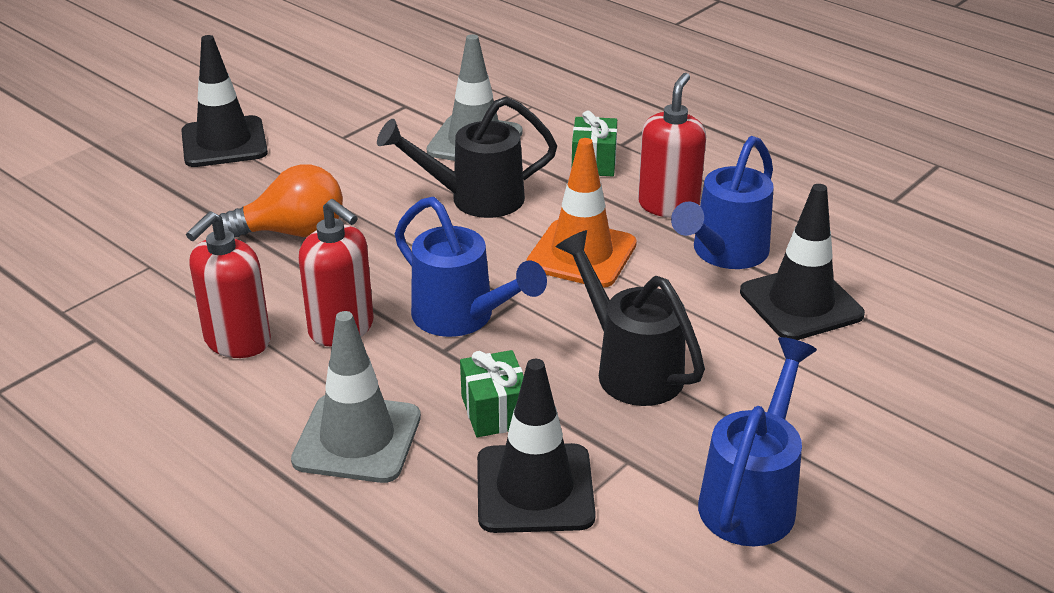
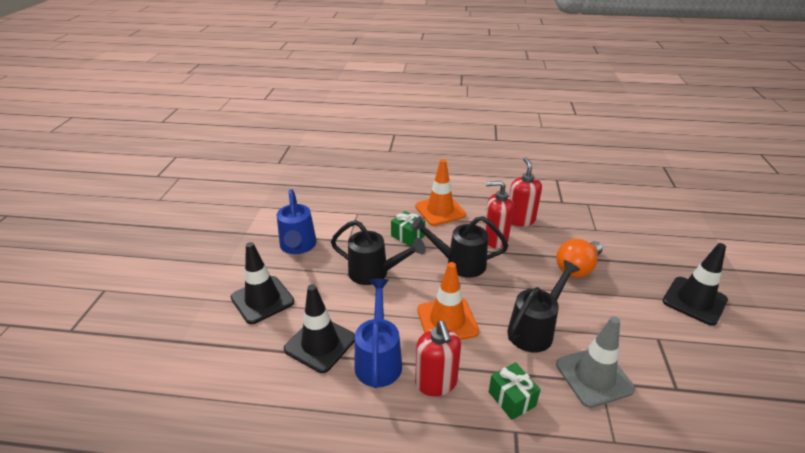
camera: 145 degrees right, 0 degrees up
(357, 439) = (440, 211): grey traffic cone -> orange traffic cone
(462, 318) = (459, 263): blue watering can -> black watering can
(535, 489) = (371, 220): black traffic cone -> black traffic cone (262, 300)

